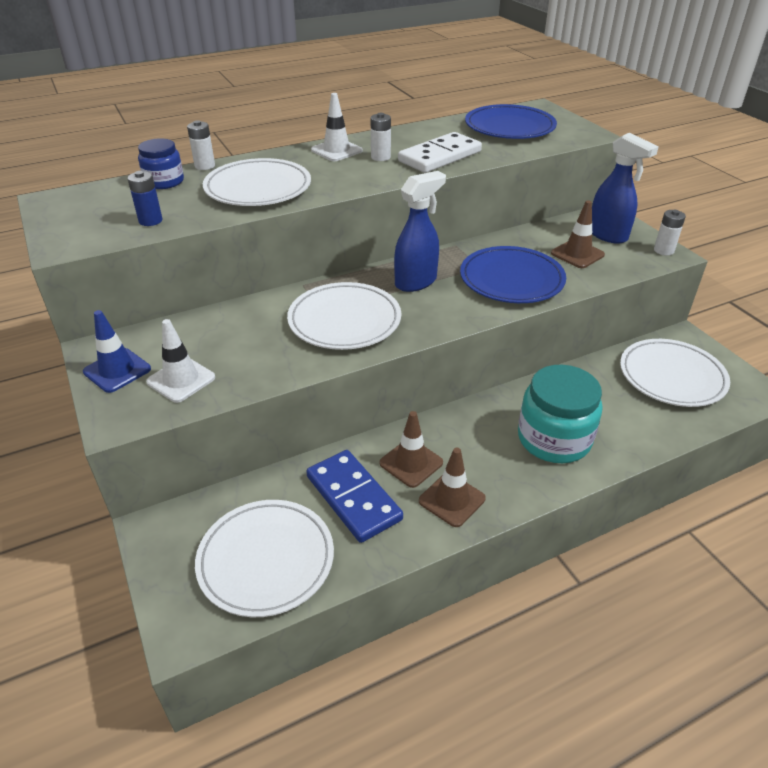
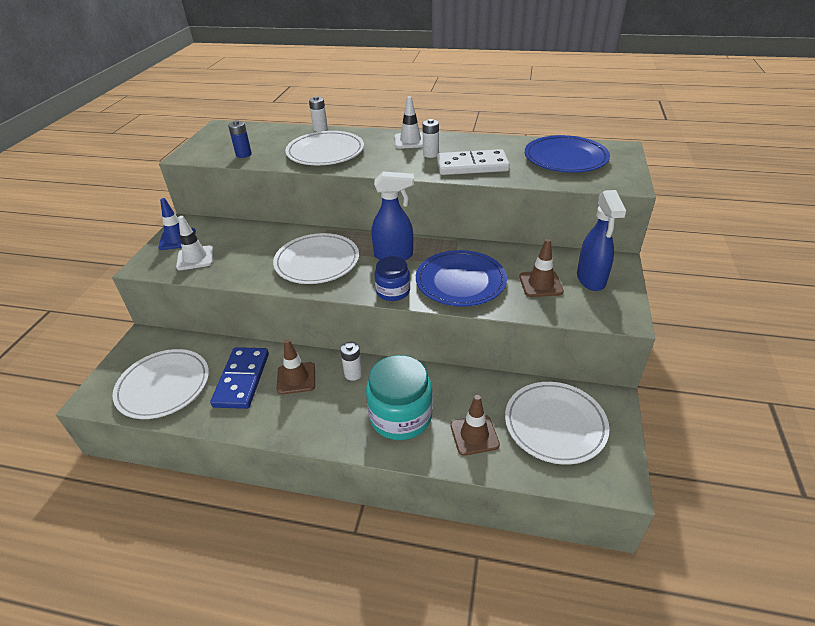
camera: 40 degrees right, 0 degrees up
(164, 182) = (285, 132): blue jar -> blue jar (393, 291)
(452, 500) = (289, 415): brown traffic cone -> brown traffic cone (474, 435)
(663, 250) = (623, 312): white battery -> white battery (353, 374)

